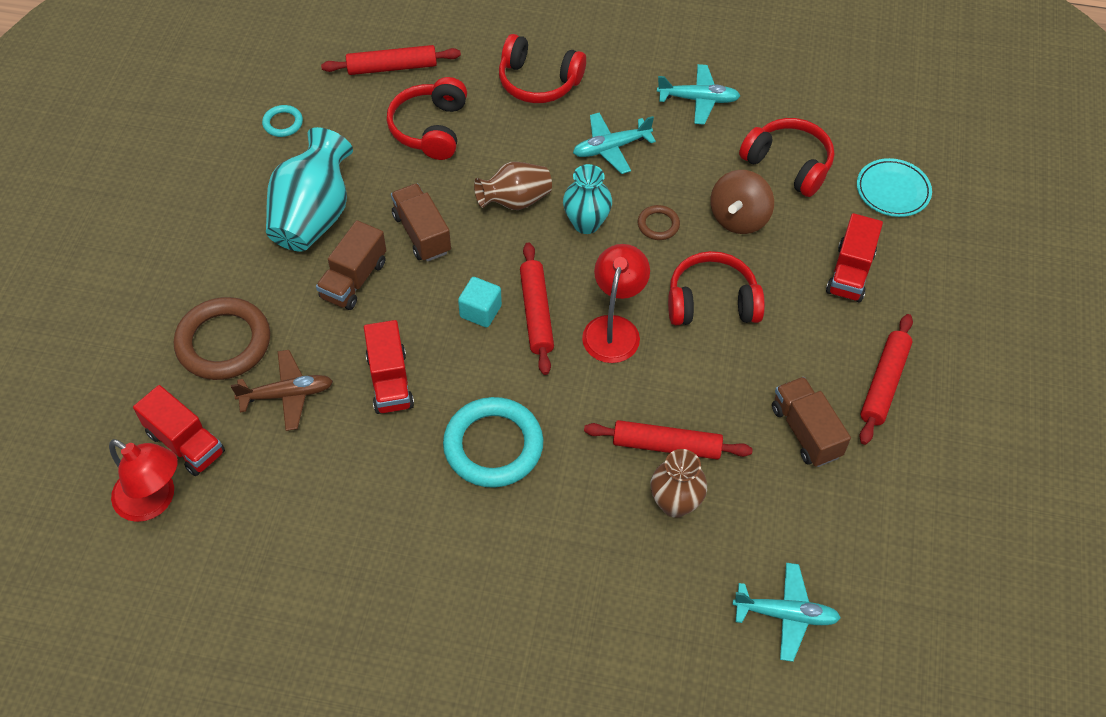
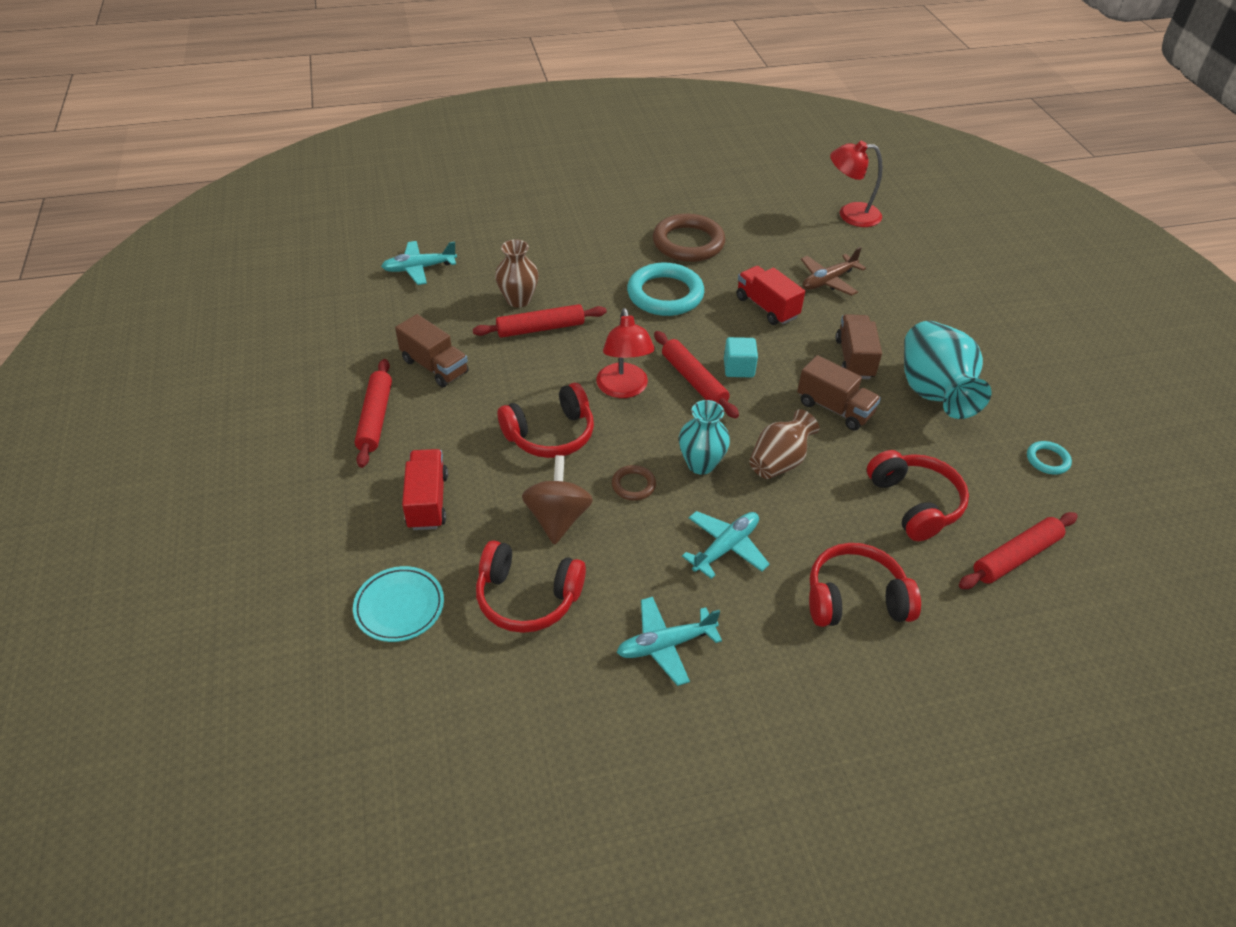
camera: 155 degrees right, 10 degrees down
(185, 443) = (864, 242): red truck -> none
(223, 342) = (902, 295): brown ring -> brown ring (688, 243)

